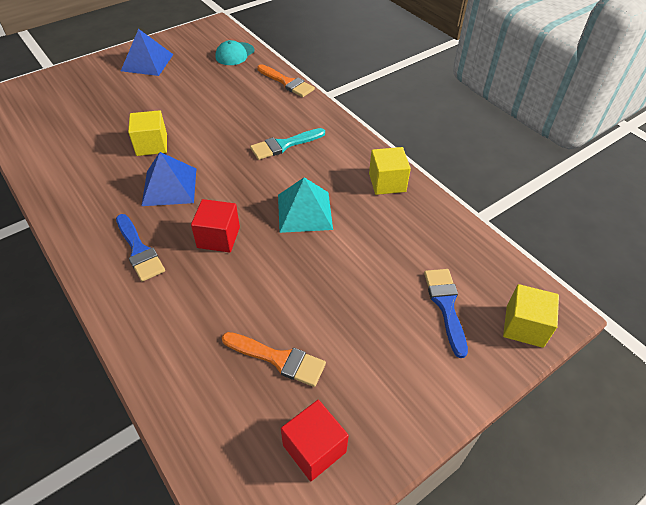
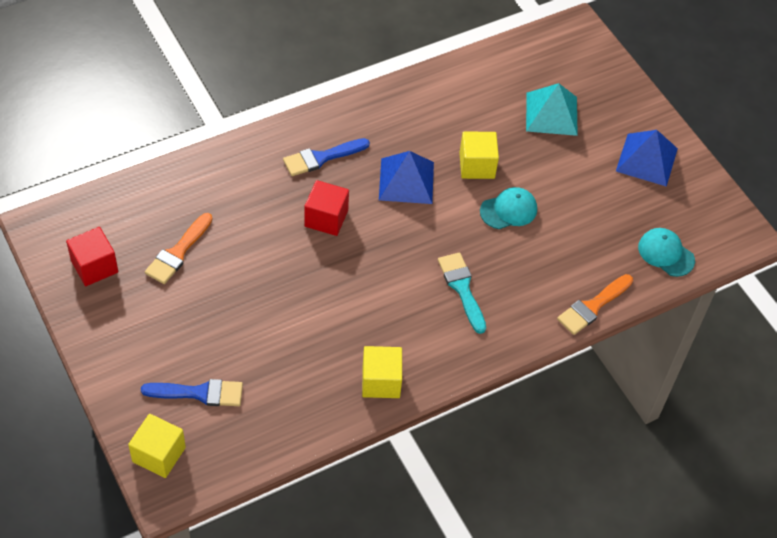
camera: 95 degrees right, 5 degrees up
(200, 125) = (509, 210): none -> turquoise cap
(304, 211) = (348, 294): turquoise pyramid -> turquoise pyramid (551, 113)

